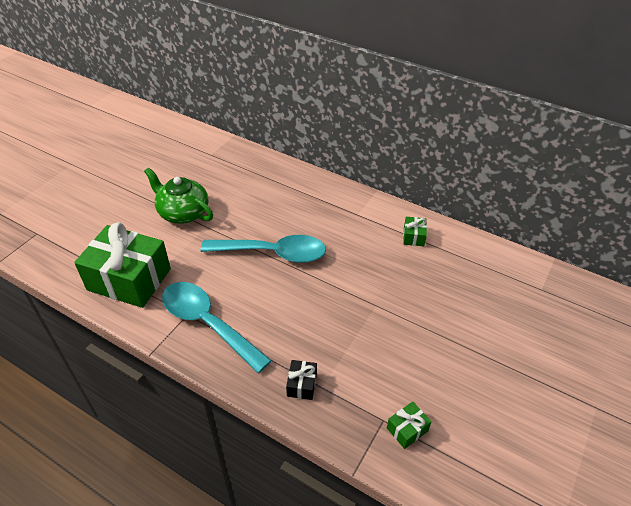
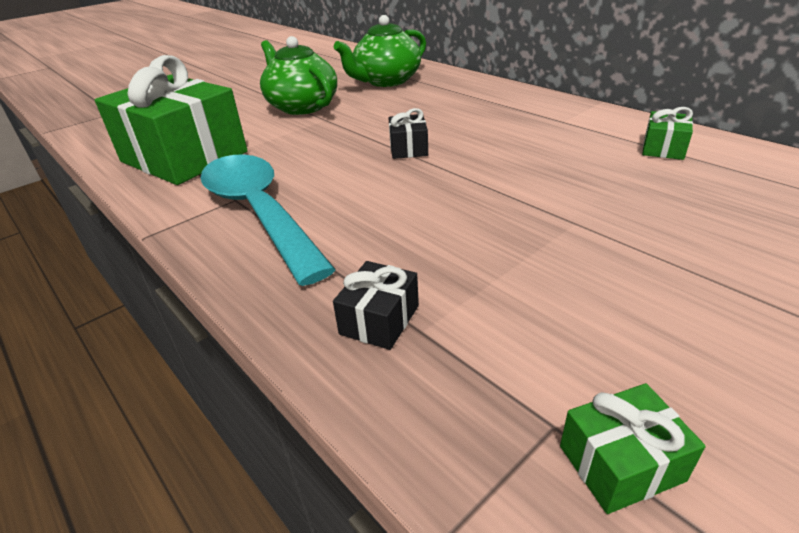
camera: 20 degrees right, 10 degrees down
(231, 174) = (386, 81): none -> green teapot
(273, 253) = (408, 148): turquoise spoon -> black gift

